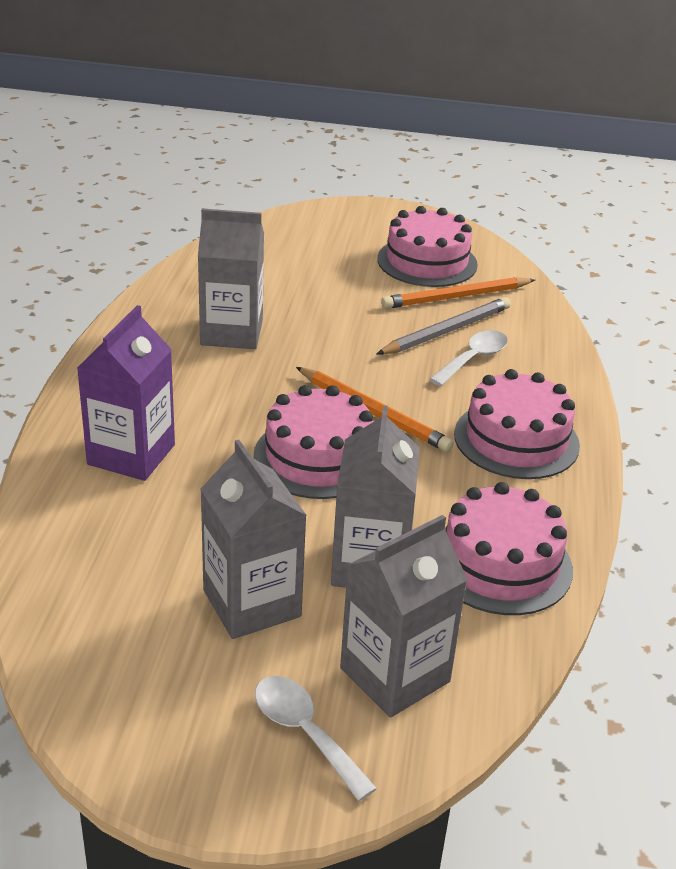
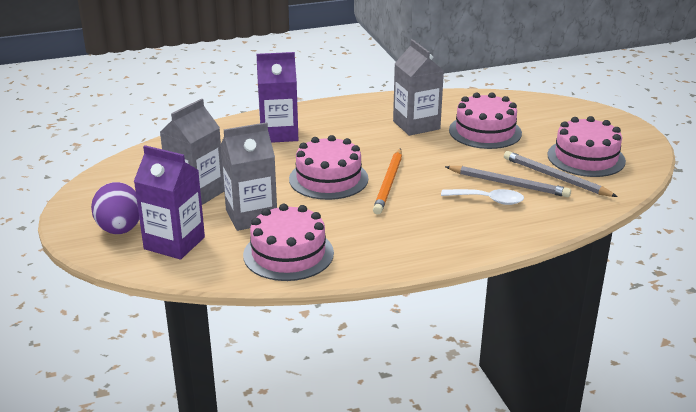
camera: 65 degrees right, 5 degrees down
(304, 732) = (120, 230): white spoon -> purple egg
(395, 675) = (174, 243): grey carton -> purple carton
(456, 297) = (556, 177): orange pencil -> grey pencil
(516, 439) = (415, 234): pink cake -> pink cake (485, 131)

